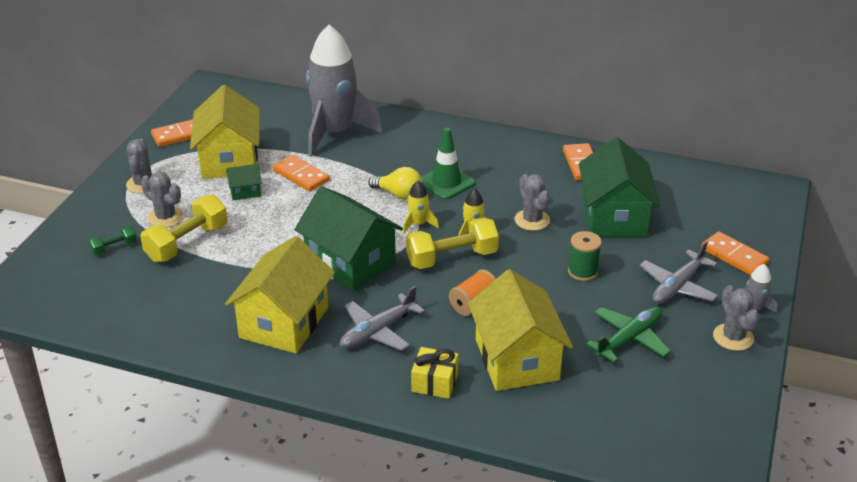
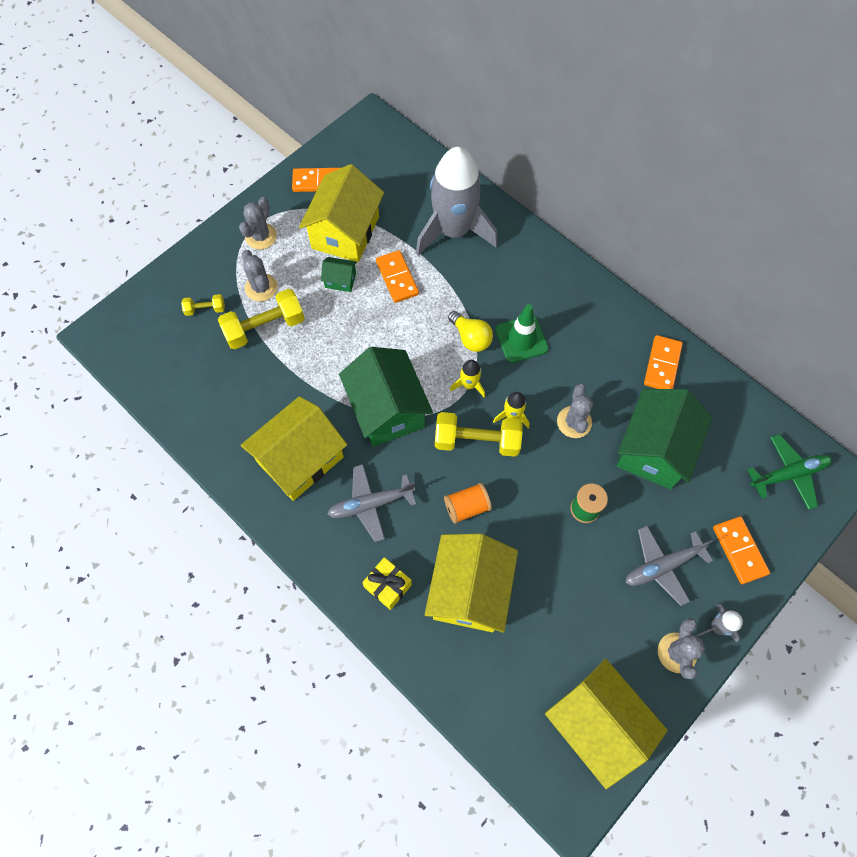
camera: 25 degrees right, 30 degrees up
(114, 248) = (205, 309): green dumbbell -> yellow dumbbell
(629, 339) = (580, 611): green plane -> green plane (788, 474)
(699, 409) = (596, 723): none -> yellow house

